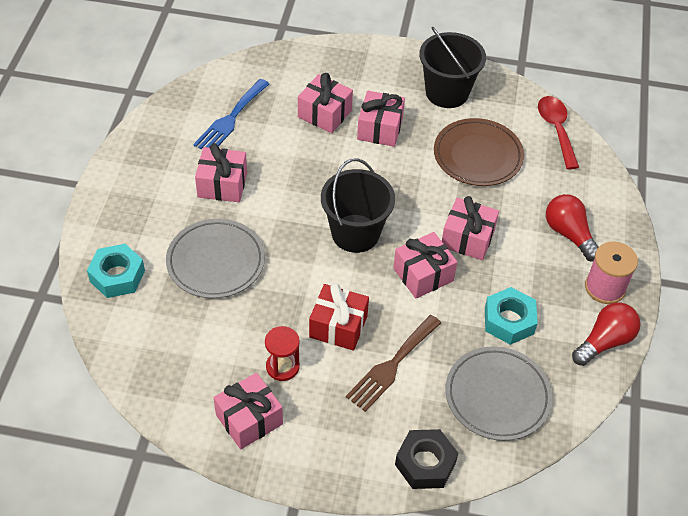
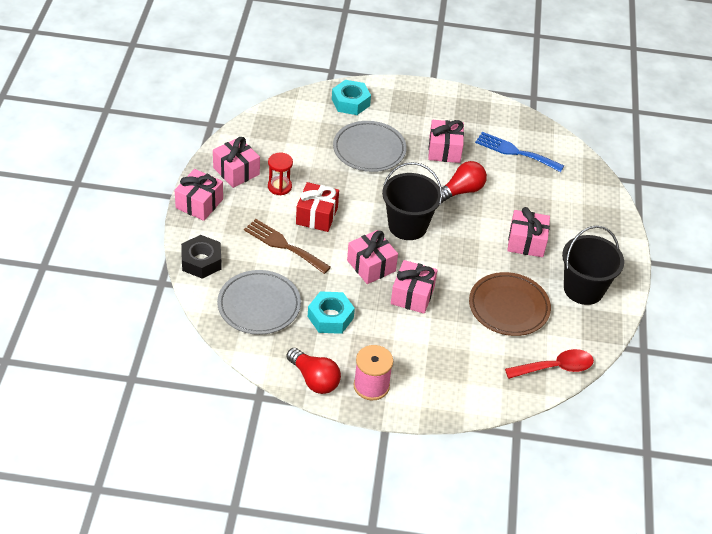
camera: 85 degrees right, 5 degrees down
(324, 114) = (535, 207): pink gift -> pink gift (199, 203)
(569, 234) = (427, 366): red light bulb -> red light bulb (461, 191)

